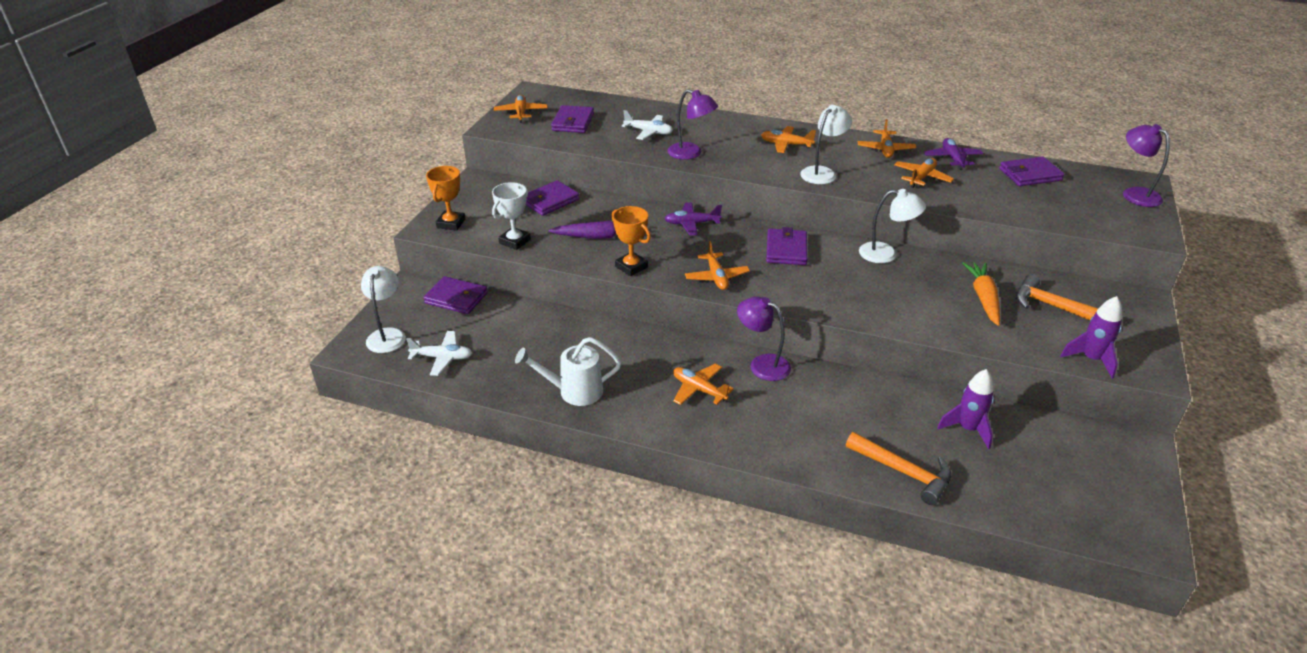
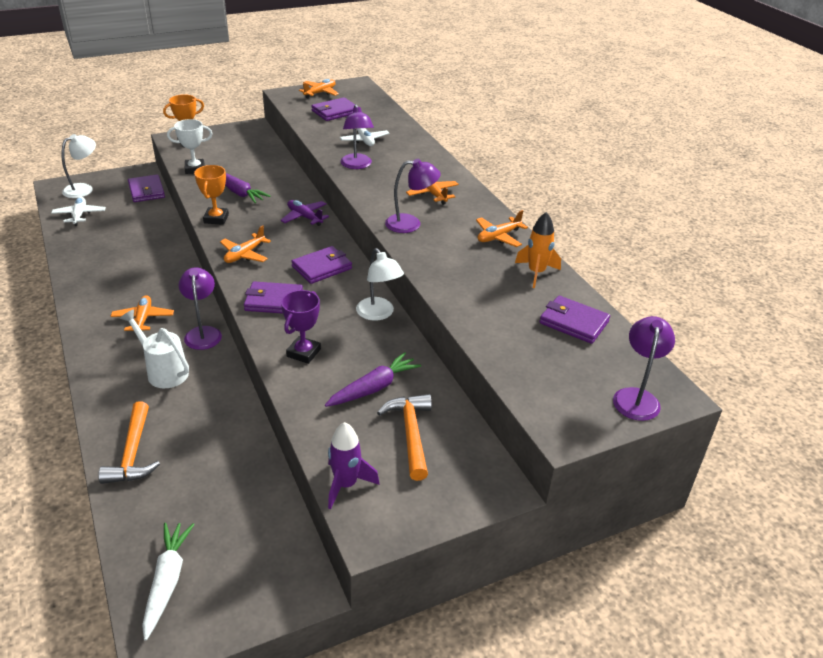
camera: 45 degrees right, 0 degrees up
(442, 358) = (79, 215): white plane -> white plane turned 150 degrees counterclockwise
(550, 201) = (261, 158): purple wallet -> purple wallet (274, 301)
(574, 391) = (91, 273): white watering can -> white watering can (163, 371)
(822, 172) = (410, 224): white lamp -> purple lamp
(904, 309) = (303, 353): none -> purple trophy
(921, 178) = (474, 270): orange plane -> none
(952, 159) = (536, 273): purple plane -> orange rocket
(967, 429) = (223, 468): purple rocket -> none
(983, 298) = (373, 388): orange carrot -> purple carrot
(1085, 513) = (167, 581): none -> white carrot

